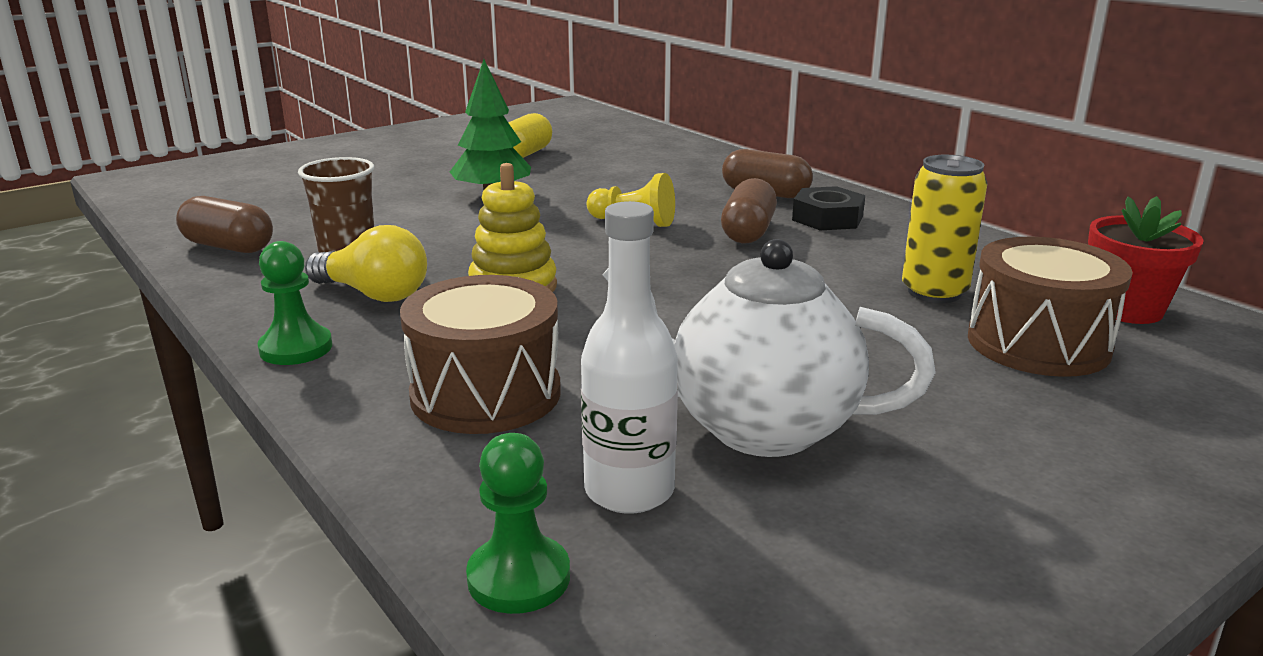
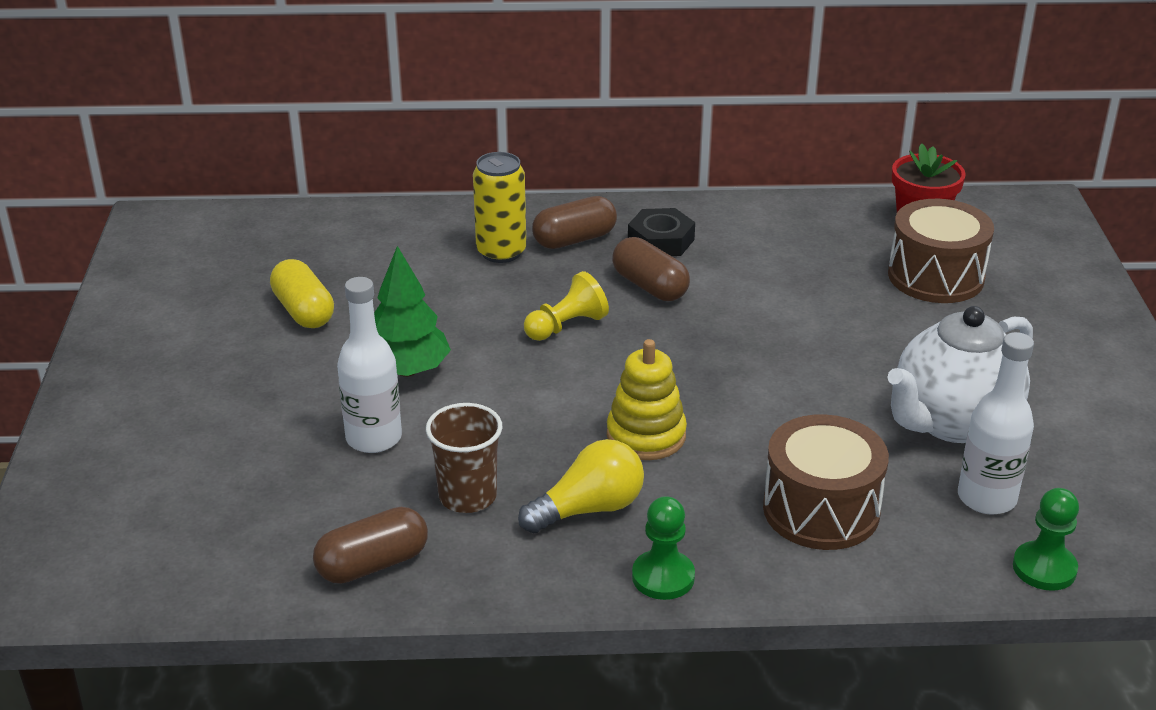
camera: 55 degrees left, 10 degrees up
(392, 208) = (374, 438): none -> white bottle
(934, 292) = (833, 270): yellow can -> yellow can (501, 252)

